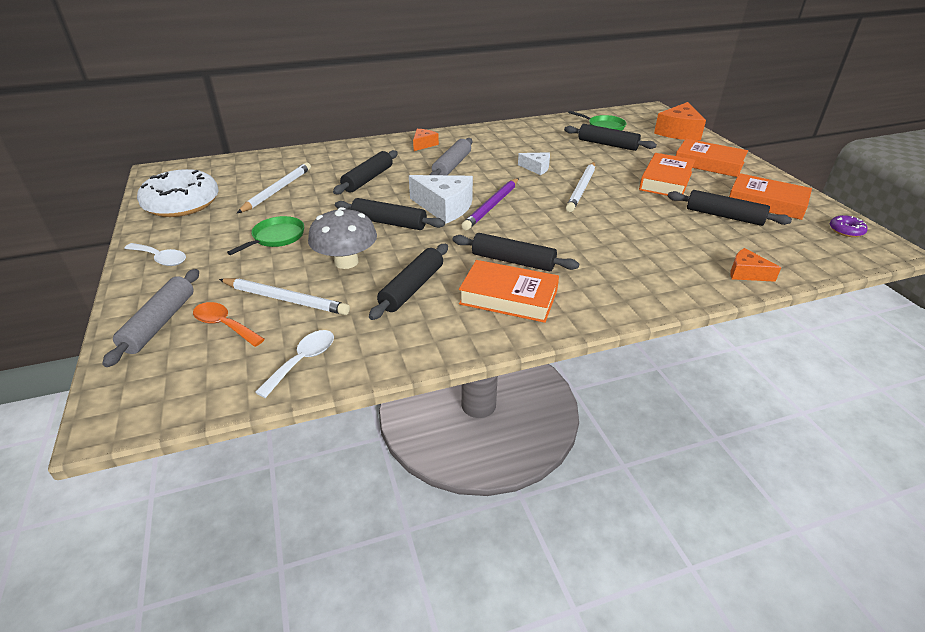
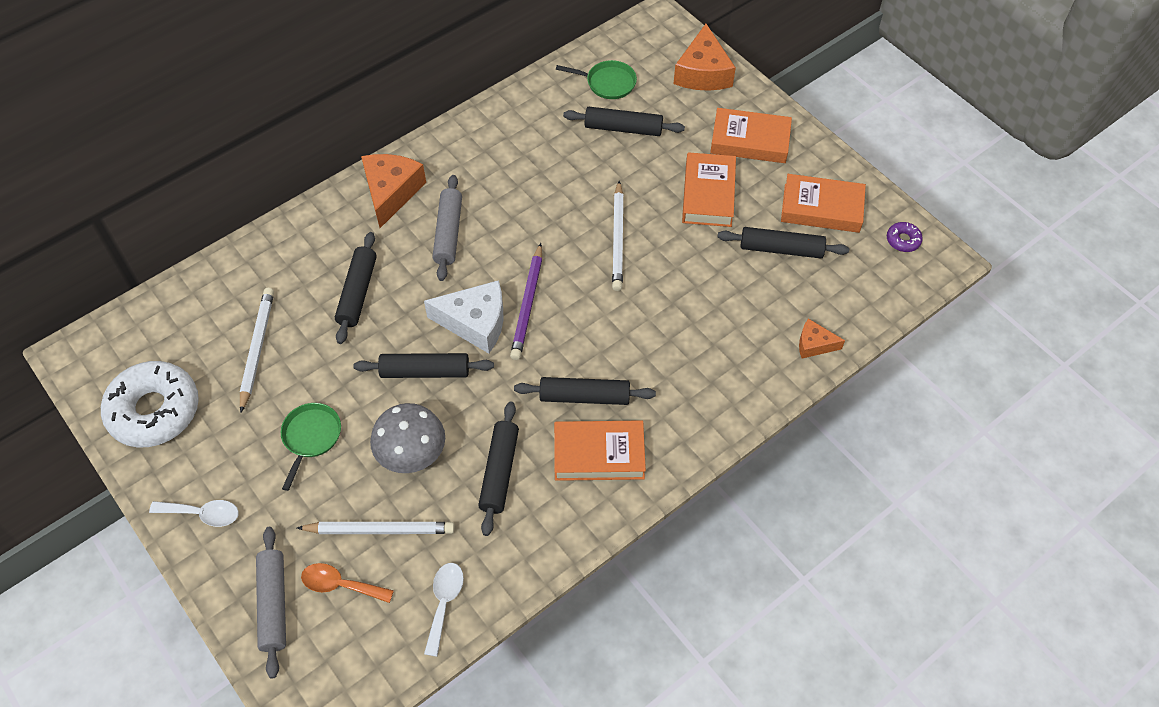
camera: 20 degrees left, 20 degrees up
(424, 144) = (391, 192): orange cheese -> orange cheese, size x1.82
(536, 168) = (553, 208): white cheese -> none

